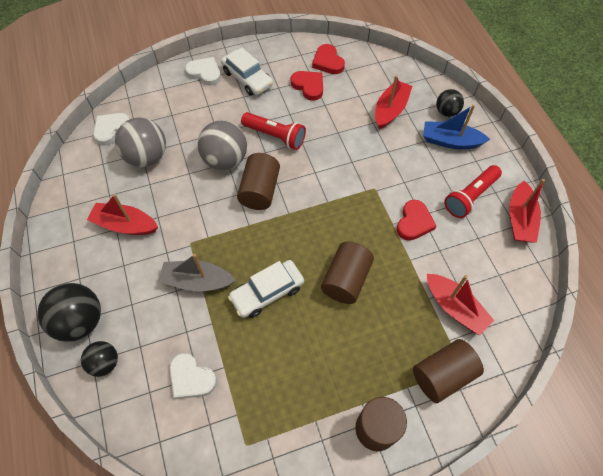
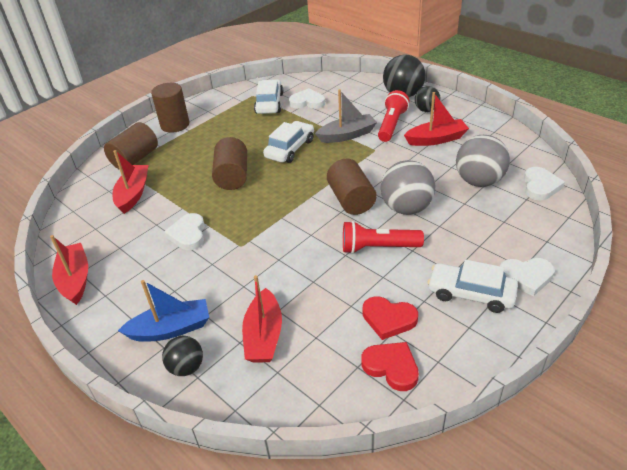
camera: 155 degrees right, 20 degrees down
(105, 363) = (366, 89): black ball -> black ball (426, 110)
(236, 406) = (269, 103): none -> white car
(414, 222) = (188, 234): red heart -> white heart
(454, 308) = (133, 194): red boat -> red boat turned 75 degrees clockwise
(470, 196) = (134, 279): red flashlight -> red flashlight (391, 125)

